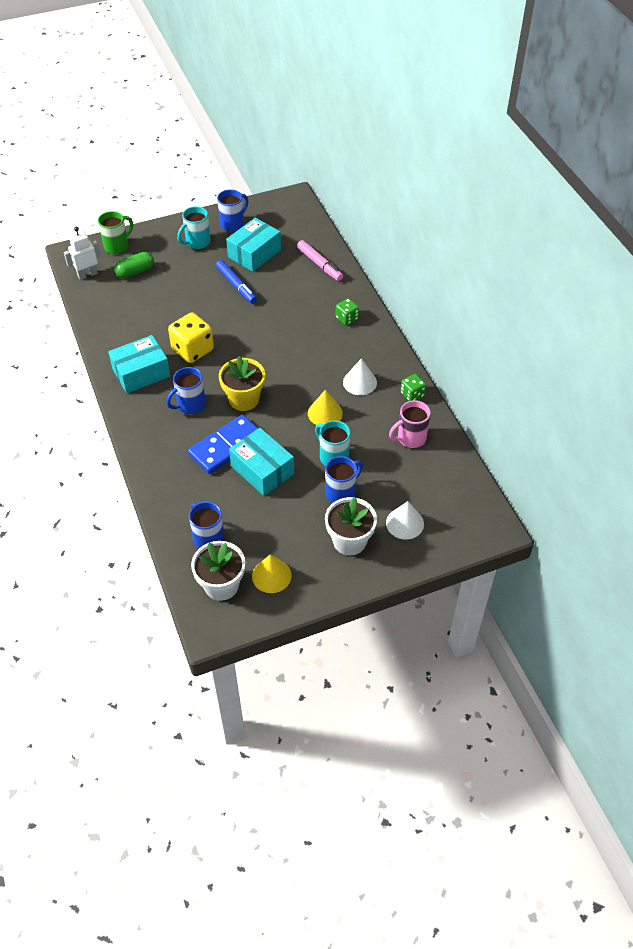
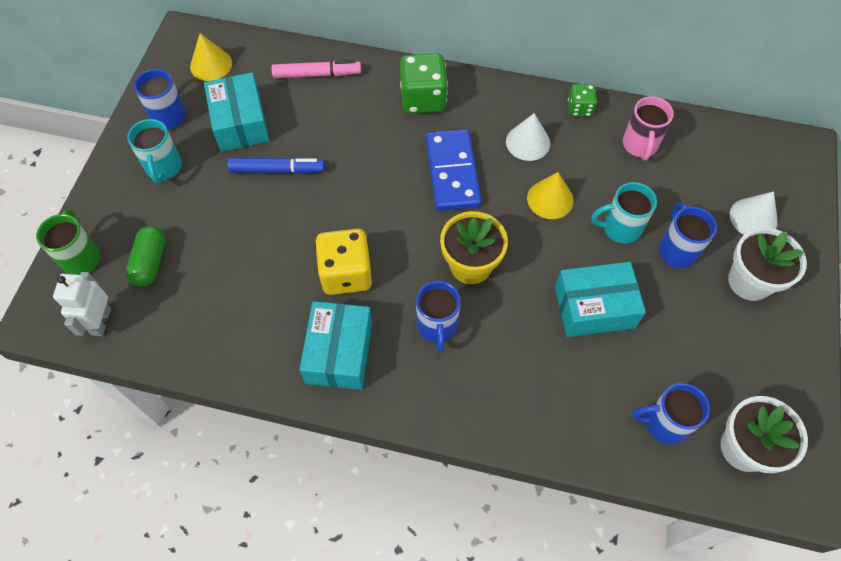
camera: 55 degrees left, 10 degrees up
(226, 446) = (533, 324): blue domino -> blue domino (452, 172)
(271, 575) = (757, 386): yellow cone -> yellow cone (211, 64)
(347, 318) = (423, 99): green dice -> green dice, size x1.80

